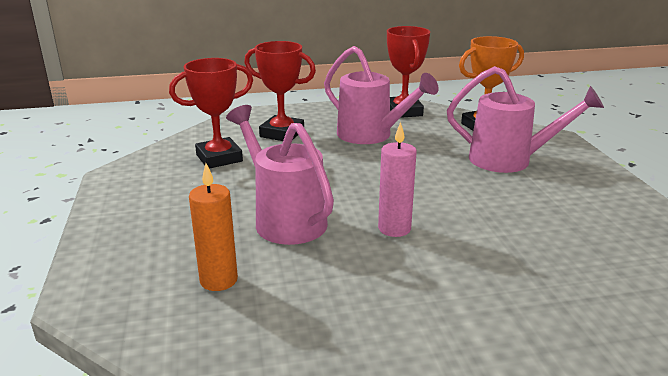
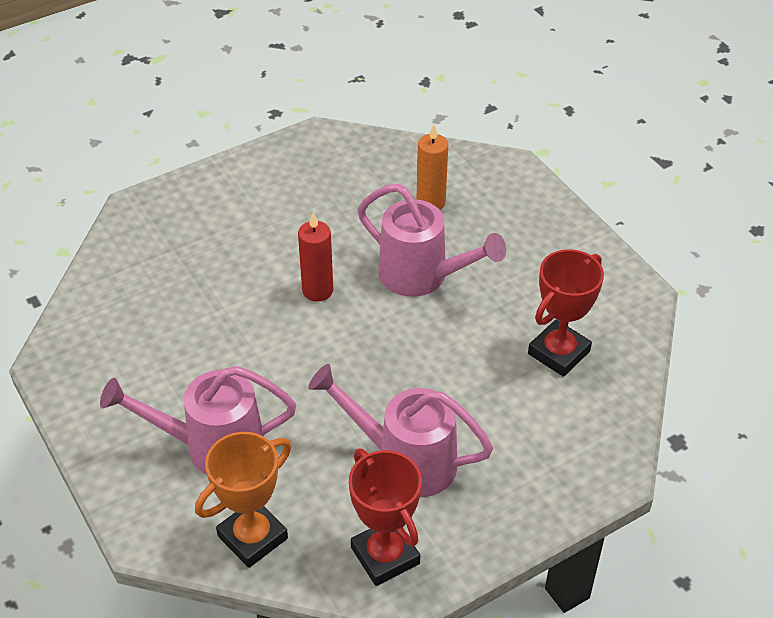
camera: 160 degrees right, 20 degrees up
(282, 133) = (525, 431): red trophy -> none
(394, 228) = (317, 290): pink candle -> red candle

